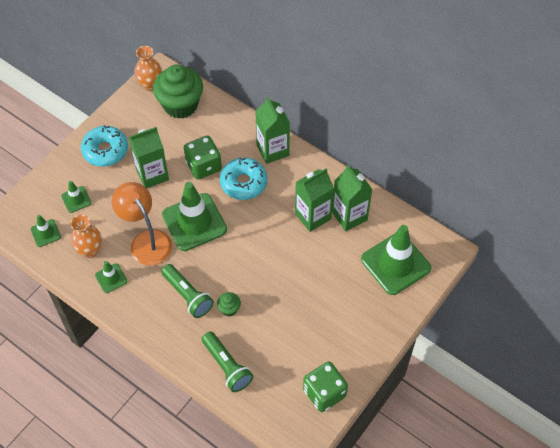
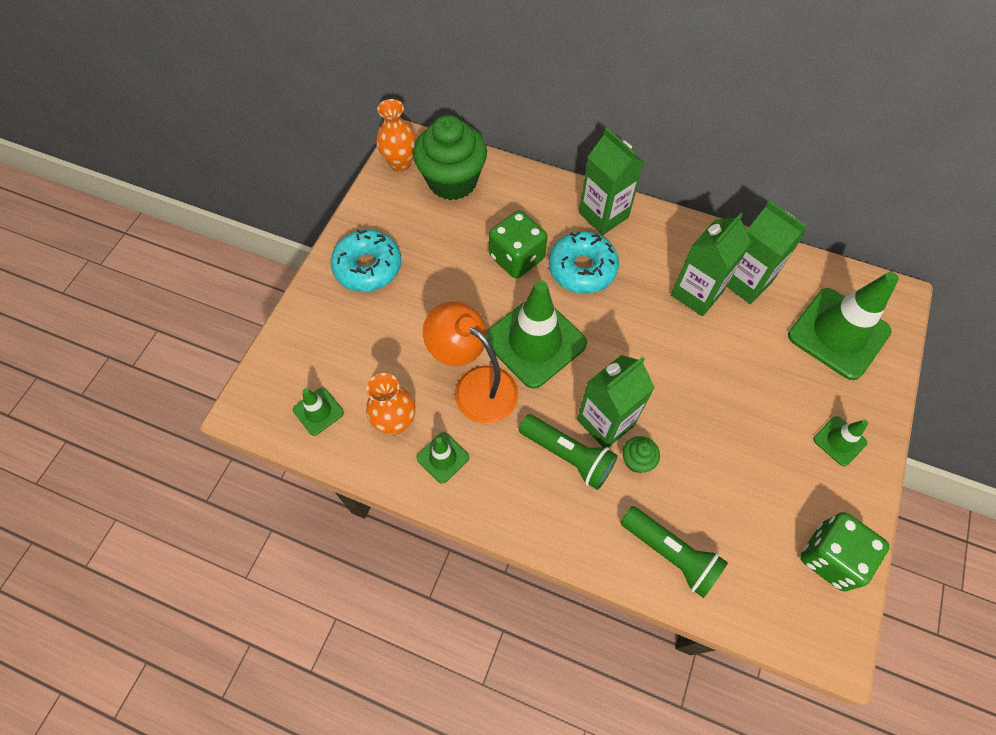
camera: 15 degrees left, 5 degrees up
(76, 199) = (348, 348): green traffic cone -> green traffic cone (839, 441)
(152, 175) = (448, 286): green carton -> green carton (605, 422)

